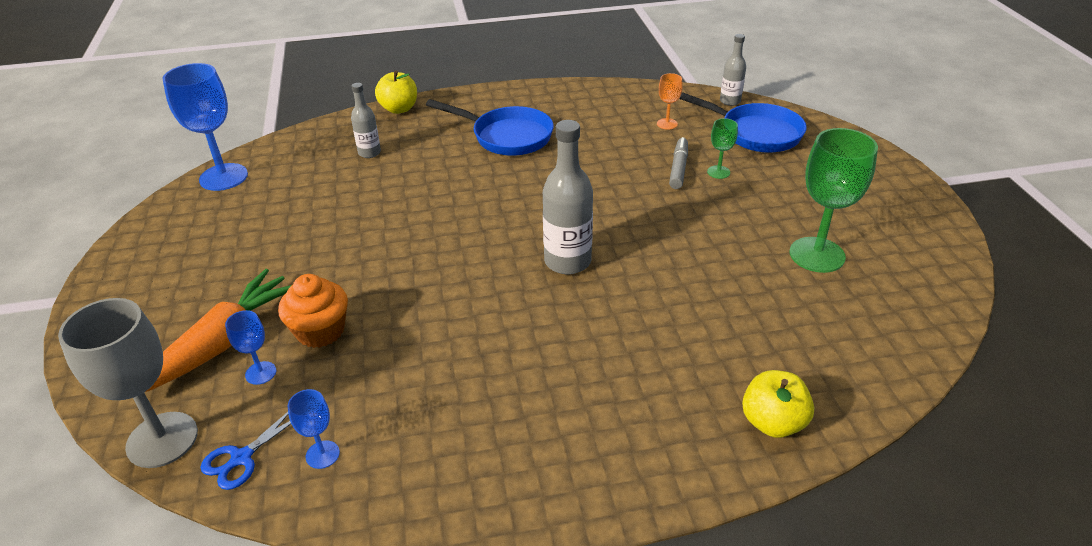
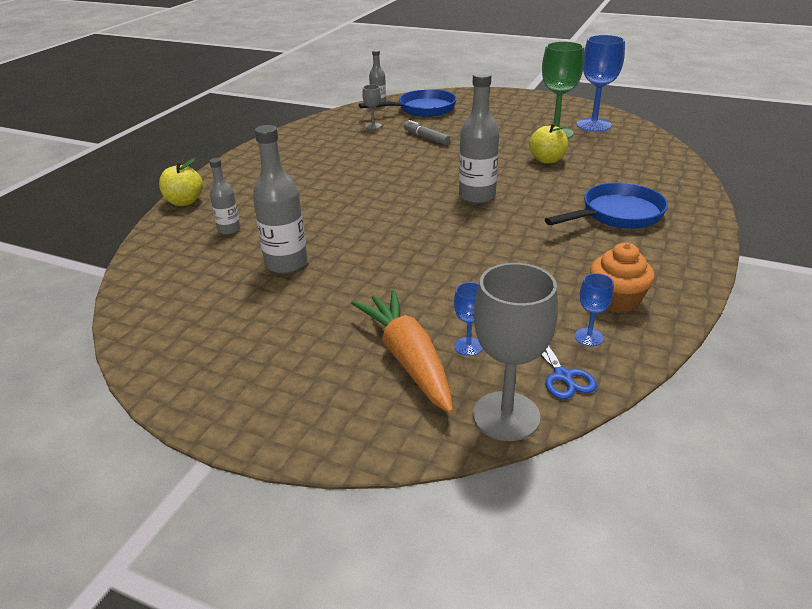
camera: 55 degrees left, 5 degrees down
(223, 177) = (143, 309): blue goblet -> blue goblet (593, 125)
(320, 331) = (445, 307): orange cupcake -> orange cupcake (616, 300)
(334, 208) = (286, 264): none -> grey bottle
(507, 136) = (300, 174): blue pan -> blue pan (617, 215)
(667, 124) = (373, 126): orange goblet -> grey goblet
(718, 172) = (446, 130): green goblet -> none
(772, 422) = (676, 186): yellow apple -> yellow apple (547, 160)

